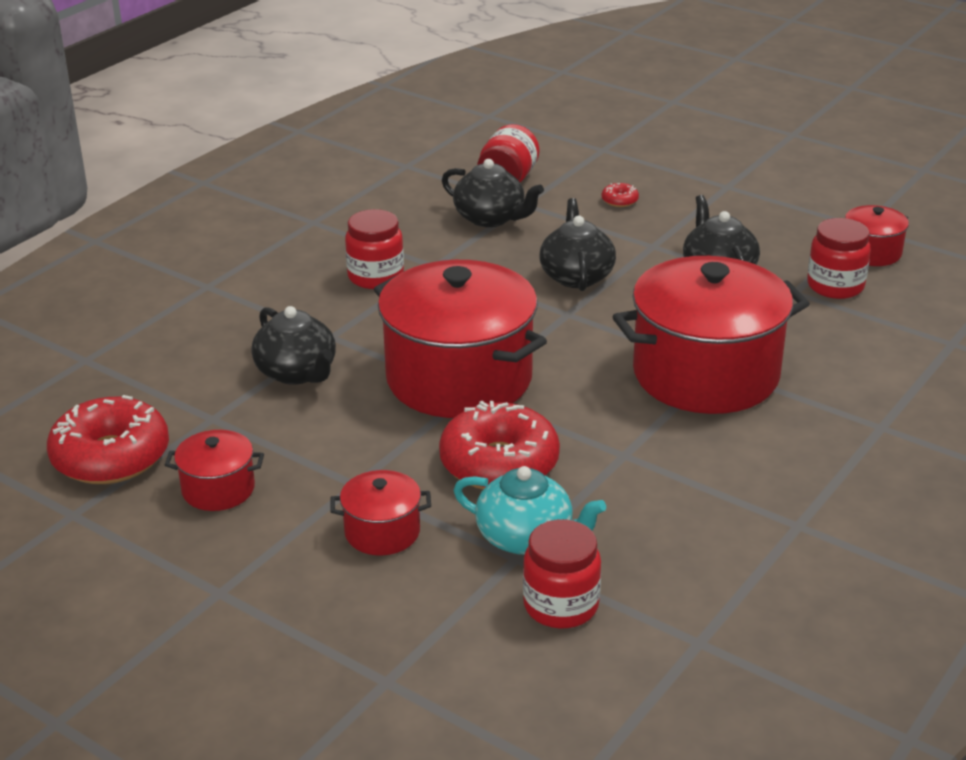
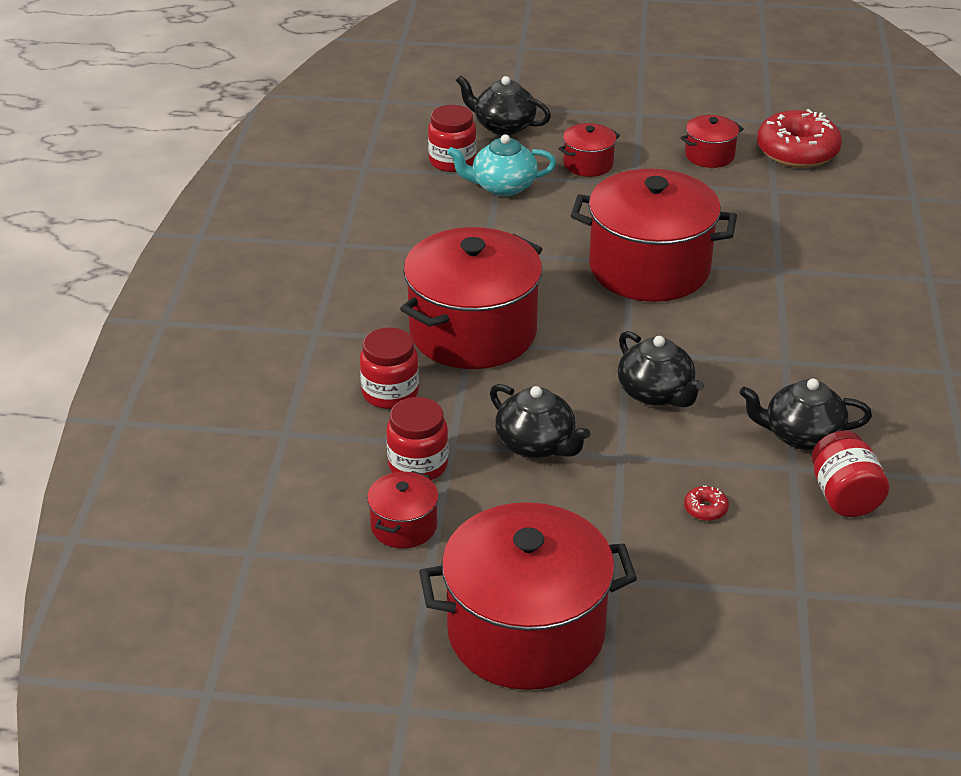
camera: 150 degrees right, 5 degrees up
(297, 372) = (764, 236): black teapot -> black teapot (503, 126)
(375, 277) = (817, 332): red jar -> red jar (390, 393)
(499, 463) = (561, 221): red donut -> none
(813, 179) = (526, 632): none -> red pot

